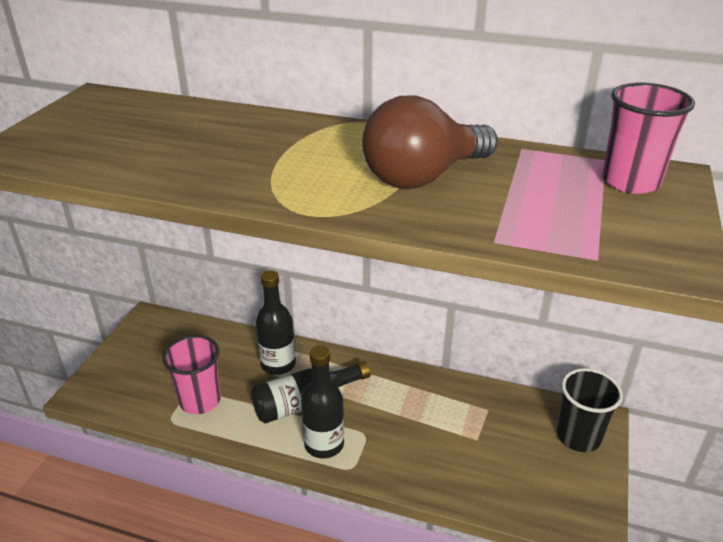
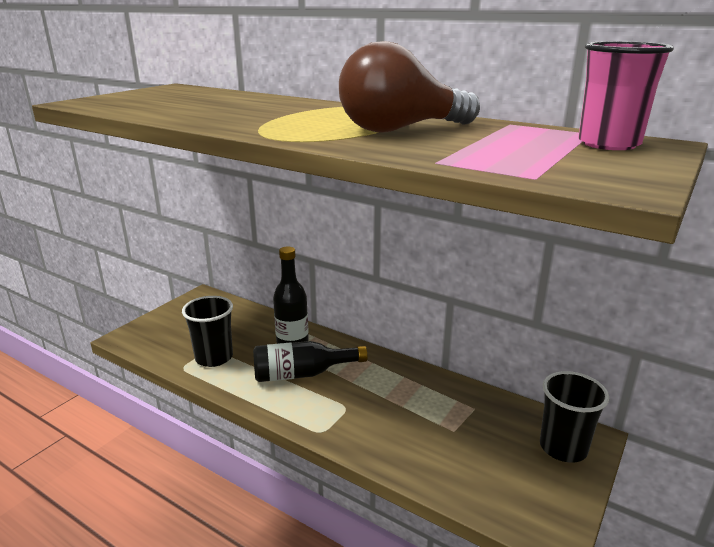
camera: 15 degrees right, 10 degrees down
(200, 400) = (214, 357): pink cup -> black cup
(324, 444) = (304, 408): black bottle -> none

